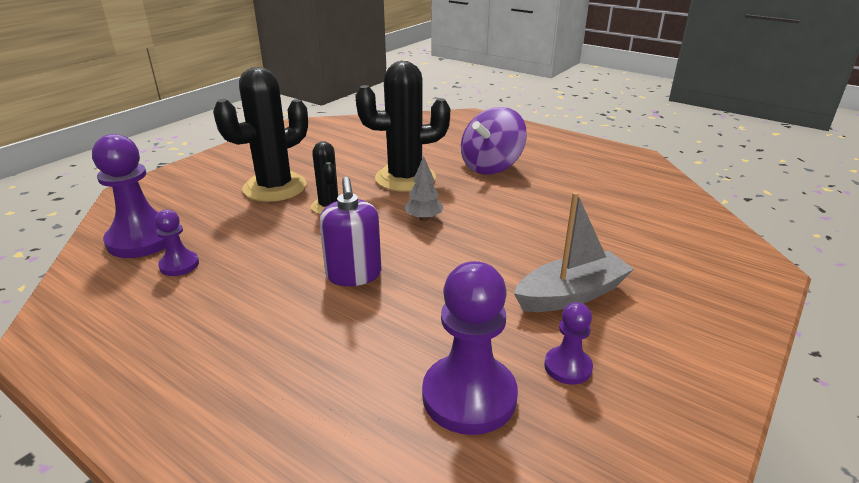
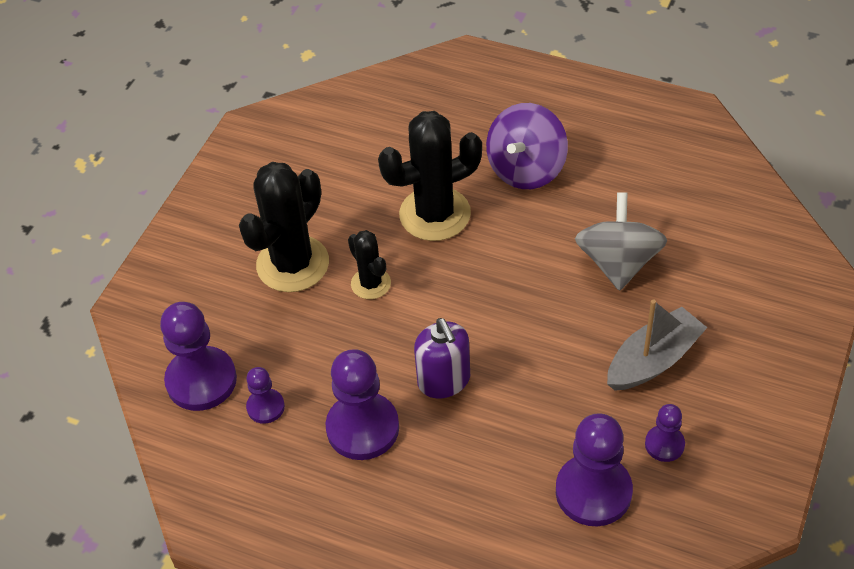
camera: 10 degrees left, 20 degrees up
(254, 295) = (362, 428): none -> purple pawn
(424, 218) = (481, 281): grey tree -> none
(553, 225) = (618, 262): none -> grey spinning top

